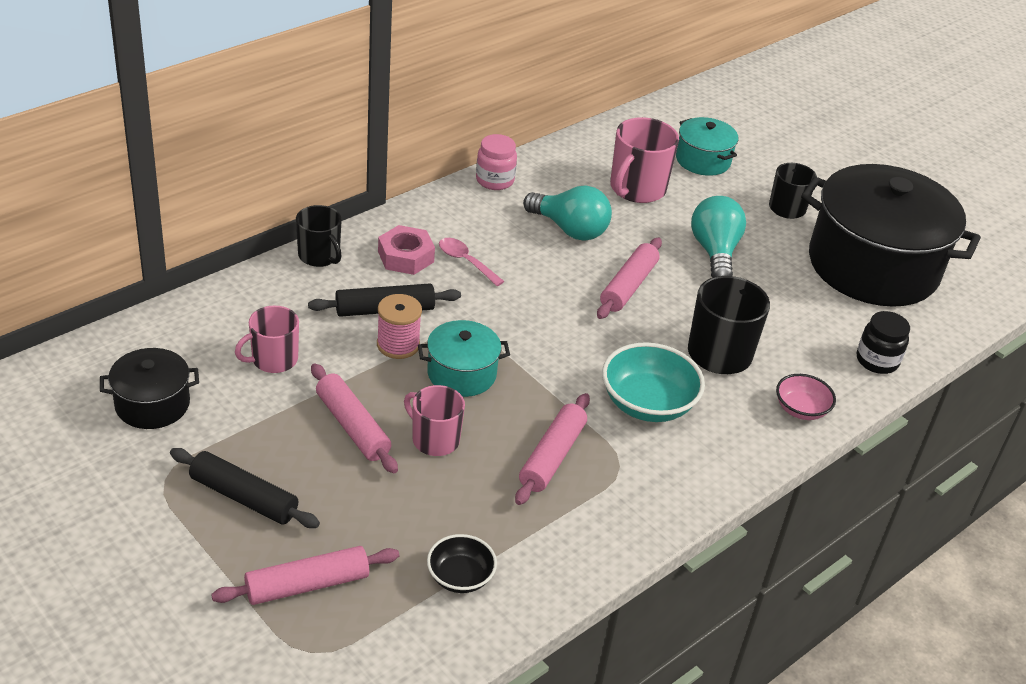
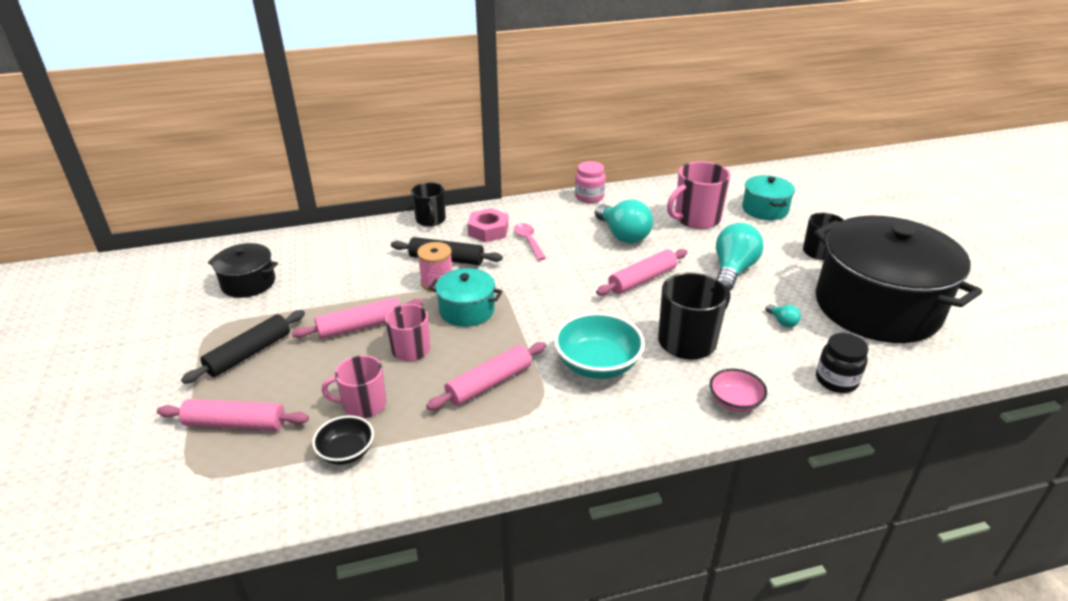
camera: 30 degrees right, 5 degrees down
(243, 497) = (249, 353): black rolling pin -> black rolling pin turned 75 degrees clockwise
(273, 359) = (346, 273): pink mug -> pink mug (363, 405)
(352, 426) = (360, 326): pink rolling pin -> pink rolling pin turned 75 degrees clockwise
(796, 306) = (782, 322): none -> turquoise light bulb

